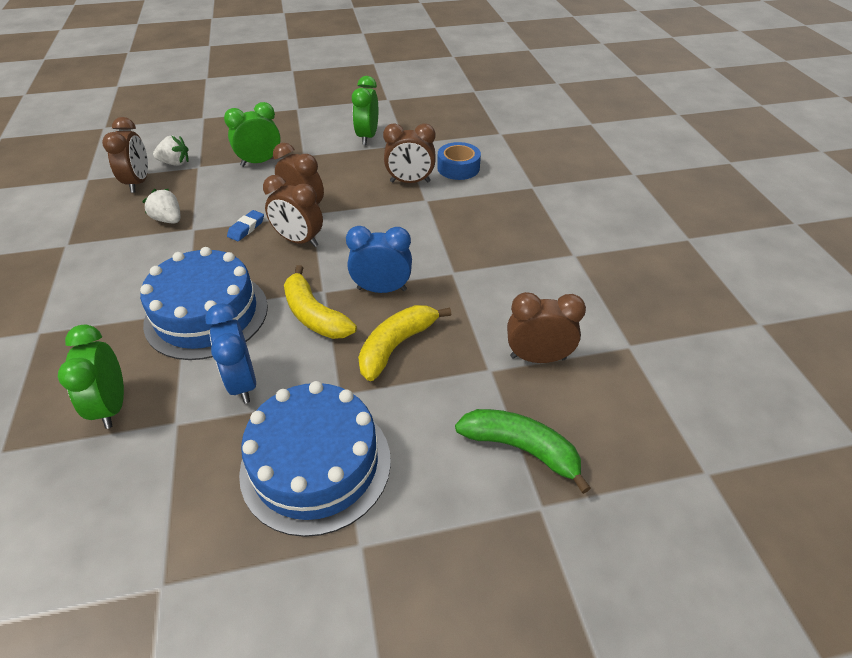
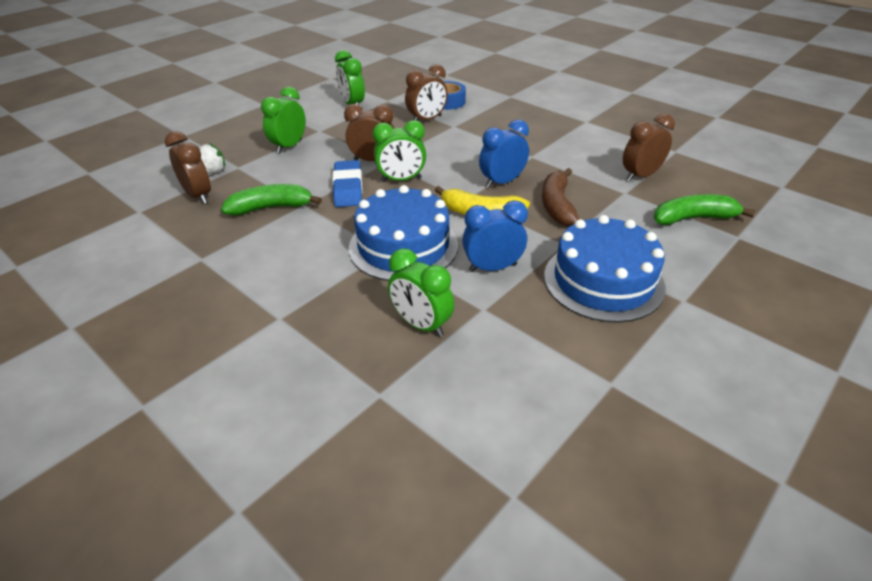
camera: 35 degrees left, 5 degrees down
(168, 220) = (271, 208): white strawberry -> green banana
(242, 383) = (492, 268): blue clock -> blue clock turned 135 degrees clockwise
(246, 228) = (348, 188): blue eraser -> blue eraser, size x1.76
(299, 240) = (401, 180): brown clock -> green clock
(396, 346) = (557, 205): yellow banana -> brown banana

